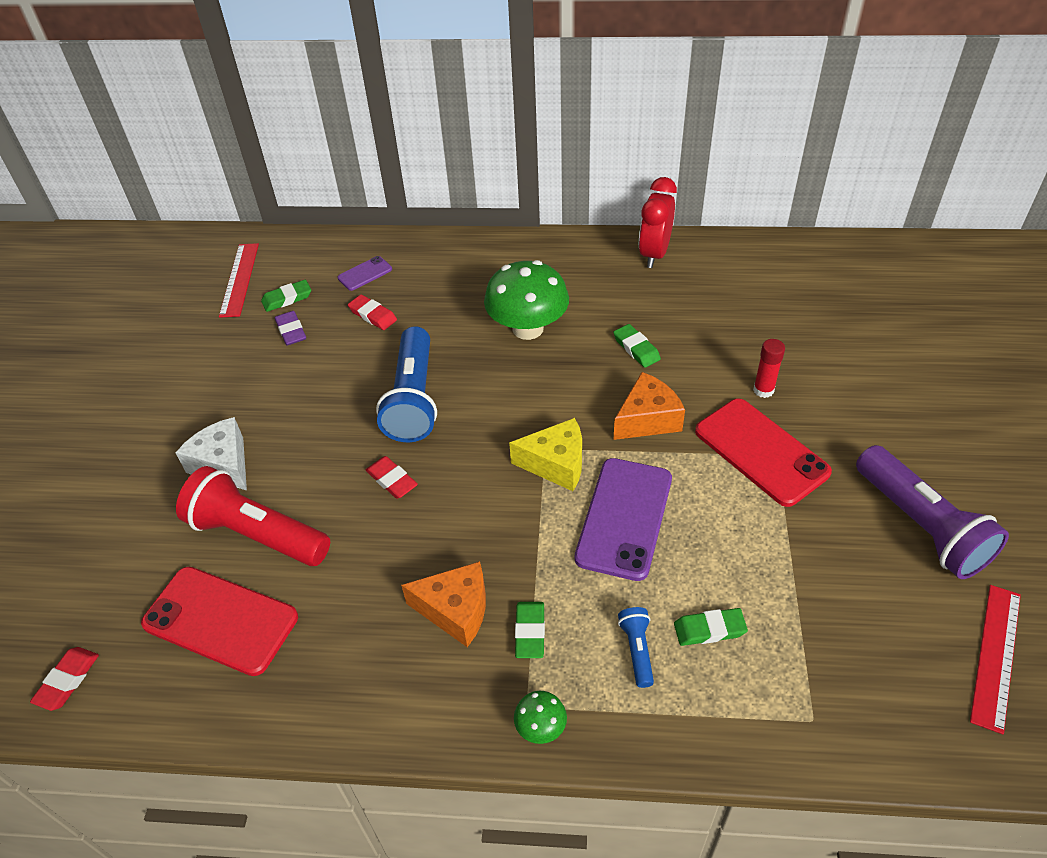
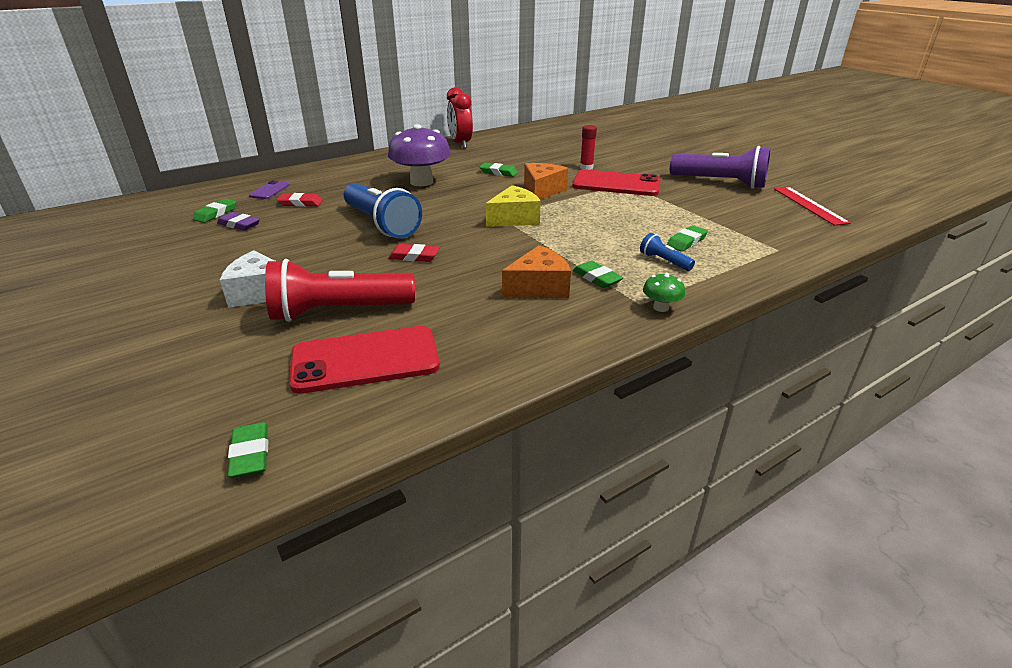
camera: 40 degrees left, 15 degrees down
(67, 680) = (250, 454): red eraser -> green eraser
(239, 279) = (157, 216): red ruler -> none
(528, 328) = (421, 182): green mushroom -> purple mushroom
(624, 518) = (583, 223): purple phone -> none

